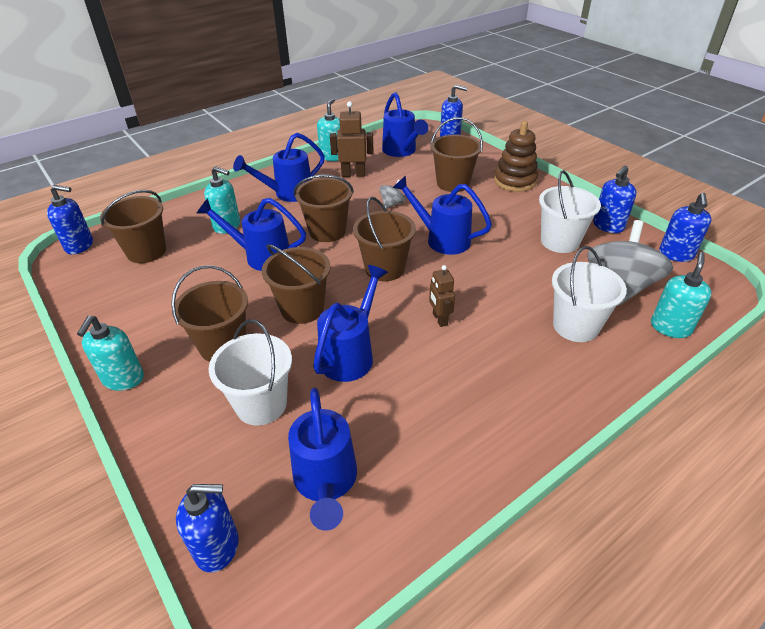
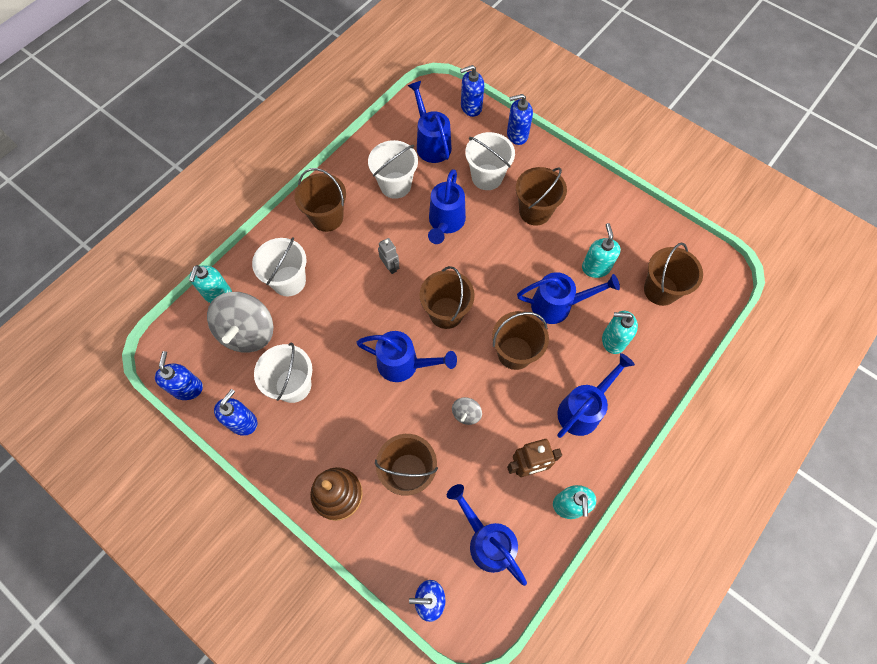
camera: 165 degrees right, 25 degrees up
(79, 246) = (724, 285): blue soap dispenser -> blue soap dispenser (517, 135)
(123, 379) = (582, 175): turquoise soap dispenser -> turquoise soap dispenser (595, 267)
(302, 309) = (496, 255): brown bucket -> brown bucket (327, 217)
(409, 420) = (395, 185): none -> white bucket
(439, 319) = (390, 266): brown robot -> grey robot

